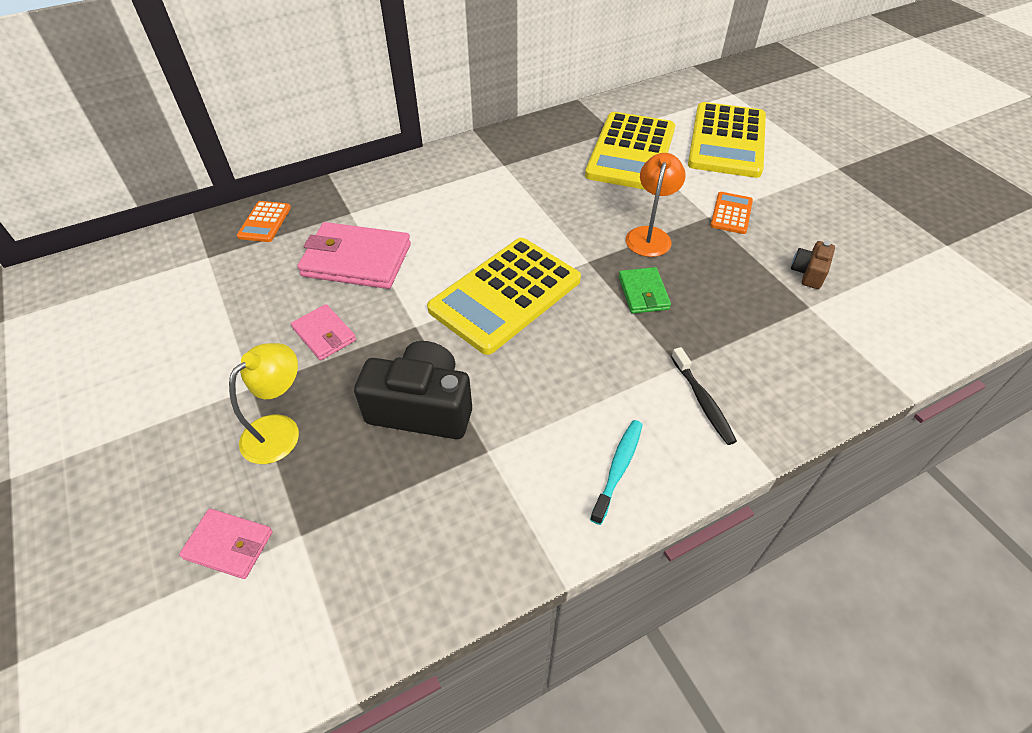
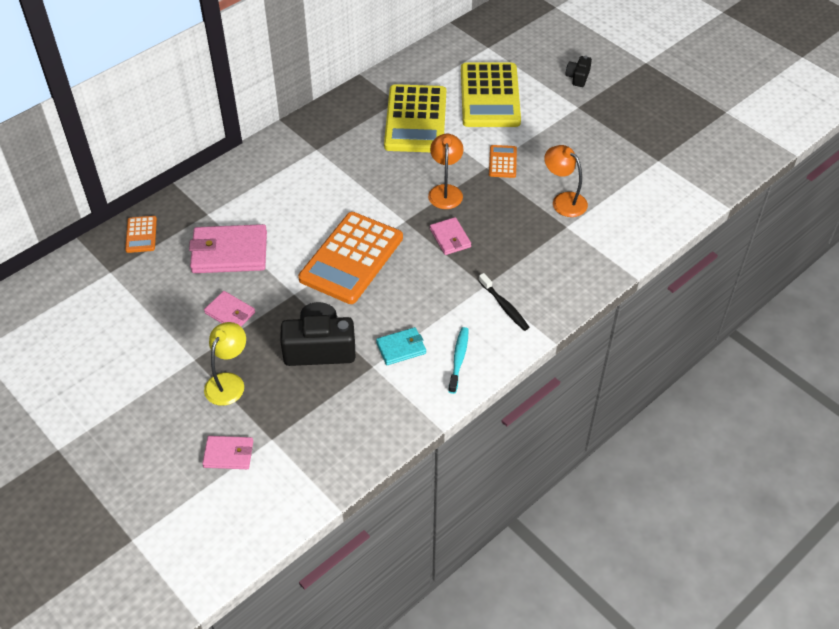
camera: 15 degrees left, 0 degrees up
(505, 295) = (352, 258): yellow calculator -> orange calculator
(536, 432) = (401, 348): none -> turquoise wallet
(643, 293) = (450, 238): green wallet -> pink wallet
(808, 273) = (563, 200): brown camera -> orange lamp
(840, 137) = (578, 77): none -> black camera

